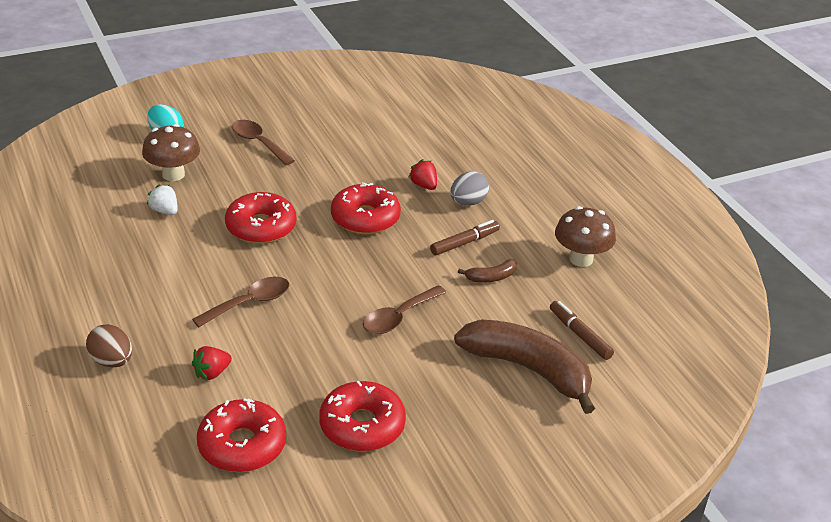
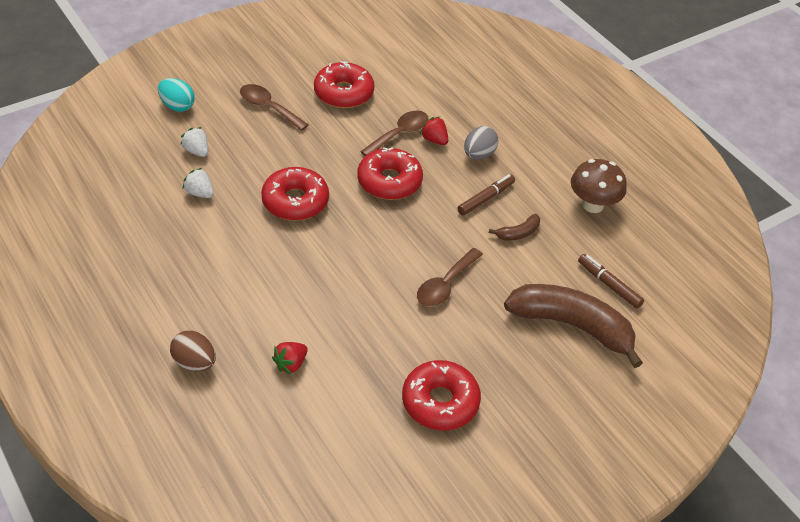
camera: 10 degrees left, 10 degrees up
(173, 174) = (197, 151): brown mushroom -> white strawberry
(242, 445) = (338, 436): red donut -> red donut (343, 93)
(249, 303) = (305, 285): brown spoon -> brown spoon (399, 134)

